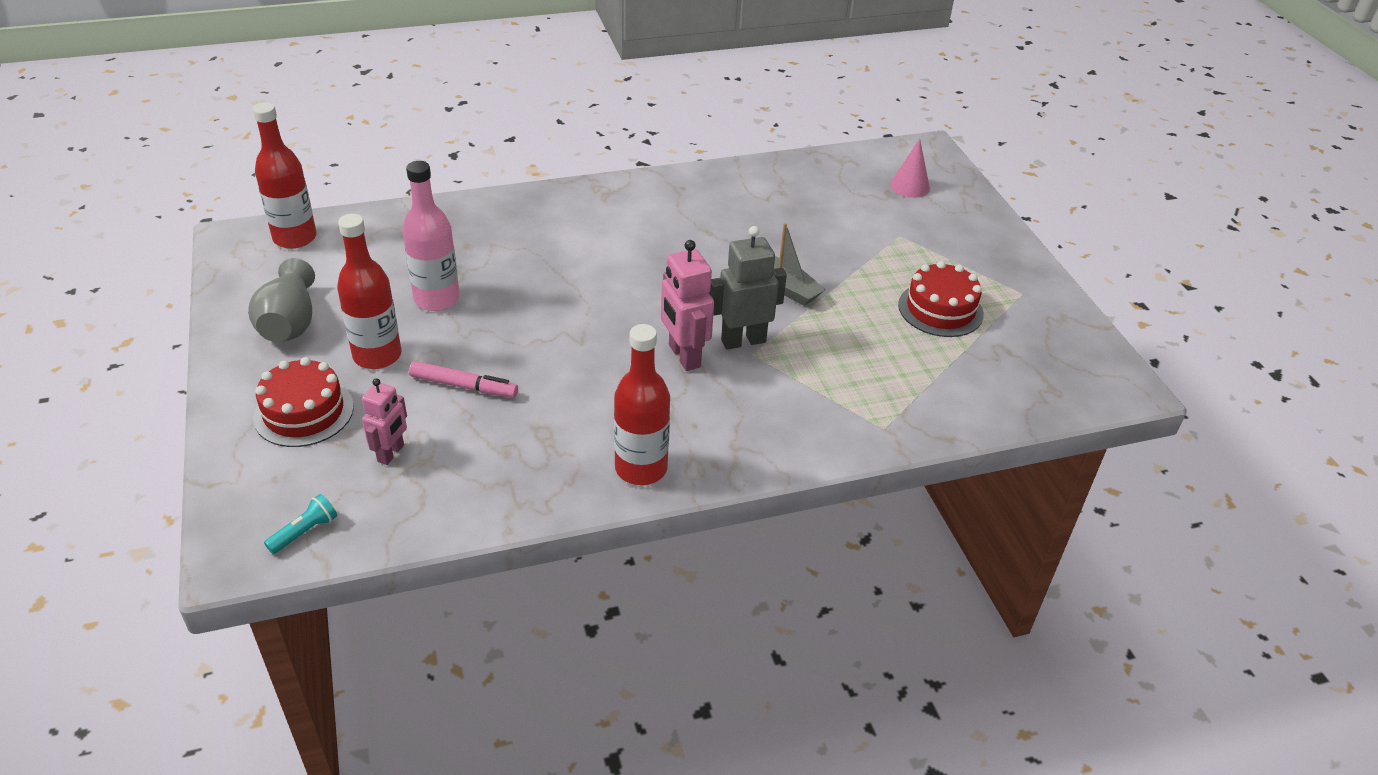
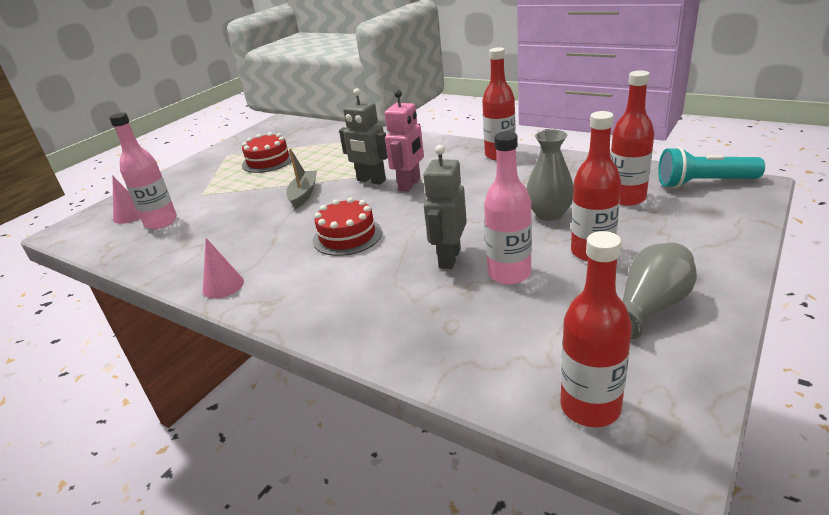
camera: 125 degrees left, 10 degrees down
(304, 412) = (673, 237): red cake -> red cake (347, 236)
(305, 532) = (703, 183): turquoise flashlight -> turquoise flashlight, size x2.03
(391, 453) = (626, 198): pink robot -> red bottle
(464, 386) = (549, 214): pink marker -> grey vase
(510, 289) = (449, 258): none -> grey robot
(669, 185) = (223, 285): none -> pink cone
(860, 196) = (161, 222): none -> pink bottle

